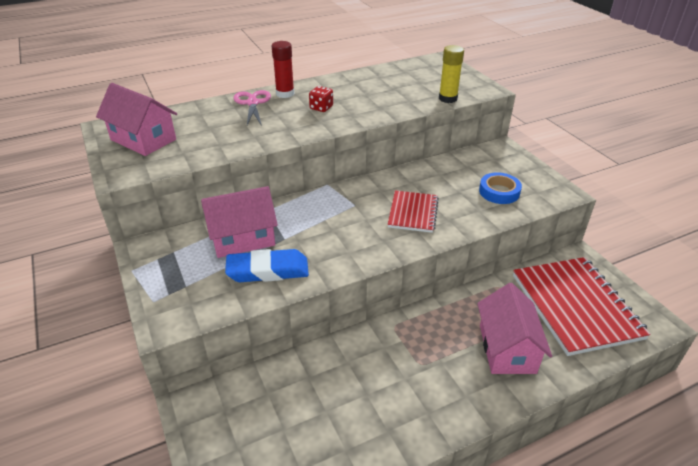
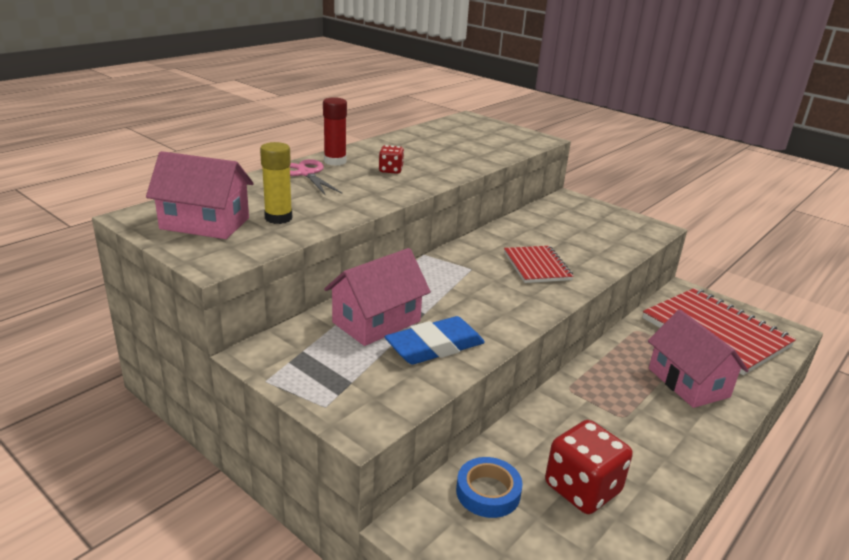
camera: 25 degrees left, 10 degrees down
(337, 416) = (582, 489): none -> red dice
(448, 98) = (513, 150): yellow glue stick -> yellow glue stick (278, 218)
(499, 192) = (600, 235): blue tape -> blue tape (488, 492)

